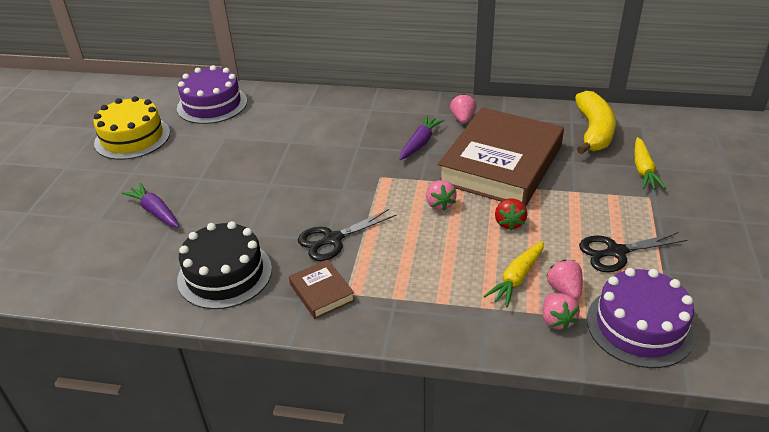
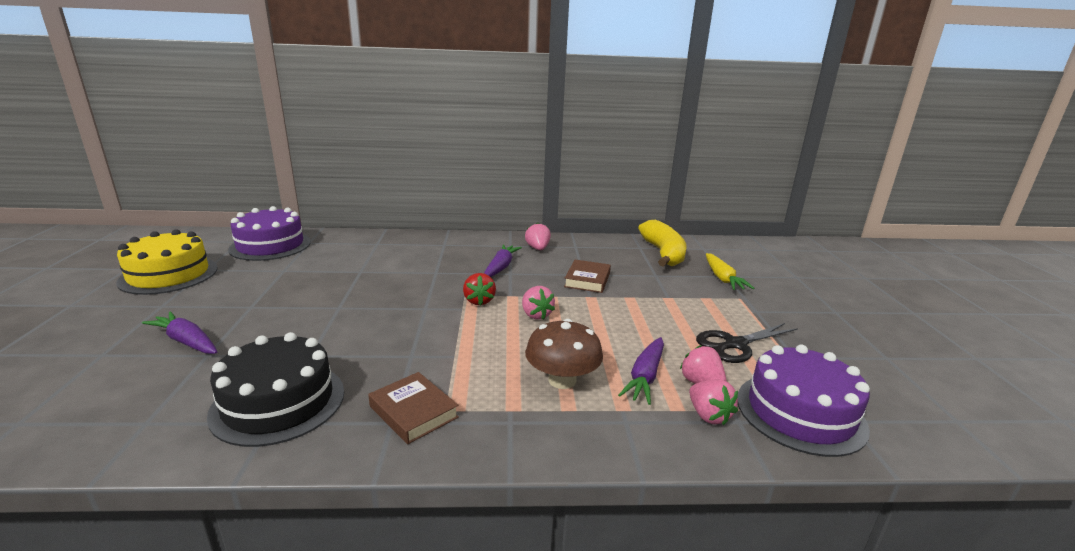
camera: 15 degrees left, 15 degrees down
(333, 239) = (420, 354): black scissors -> none
(444, 275) = (562, 380): none -> brown mushroom
(500, 164) = (587, 280): brown book -> brown book, size x0.41
(509, 223) = (615, 326): red strawberry -> red strawberry (479, 301)
(517, 279) = (645, 377): yellow carrot -> purple carrot

